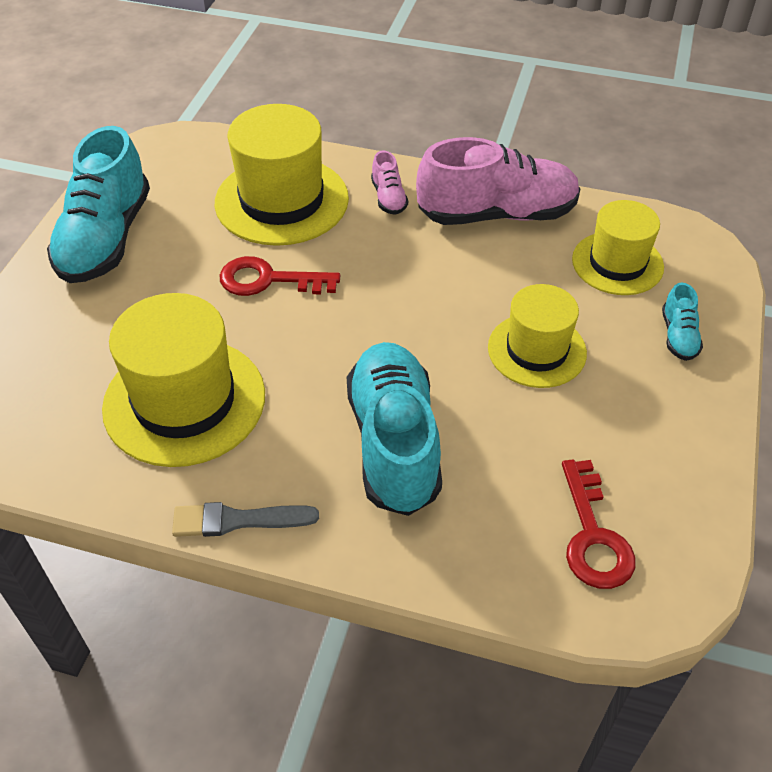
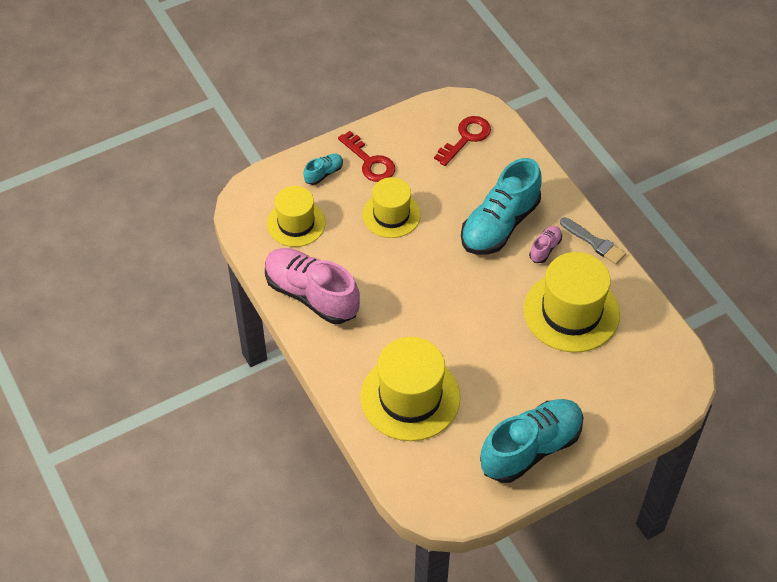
camera: 135 degrees left, 5 degrees up
(269, 280) = (470, 348): red key -> red key (369, 162)
(388, 197) = (352, 351): pink shoe -> pink shoe (545, 248)

